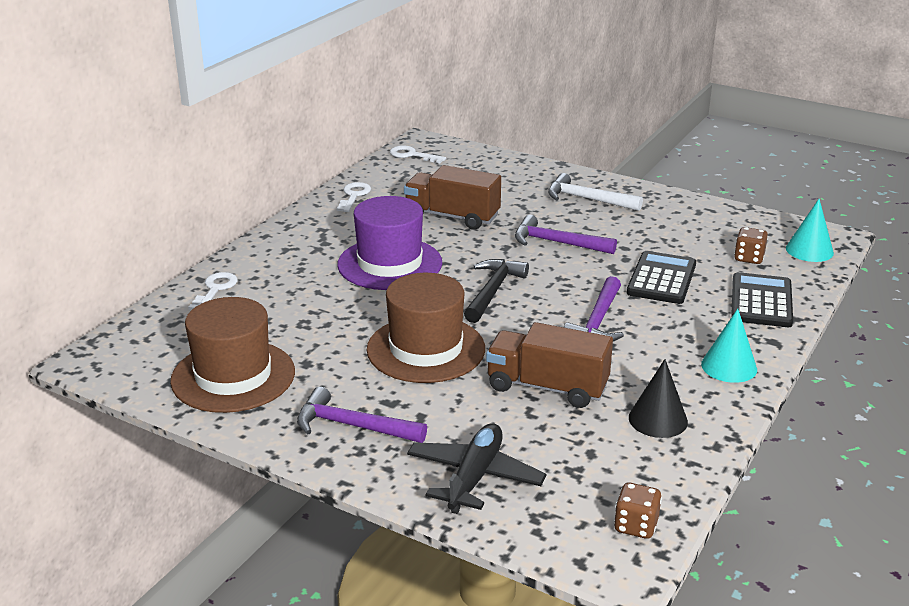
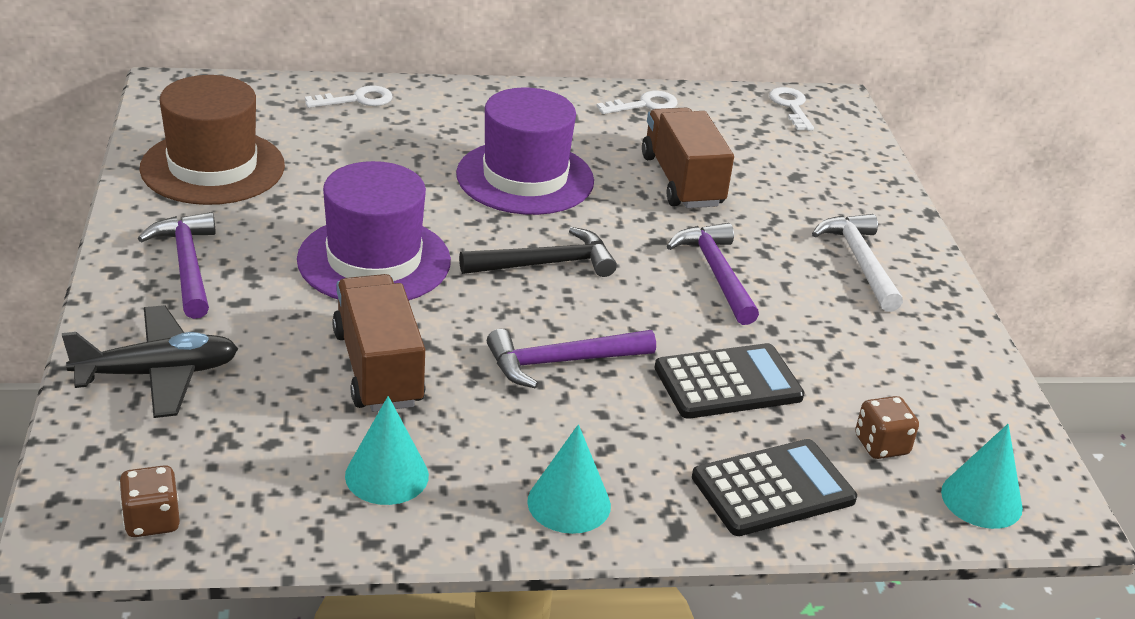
camera: 50 degrees right, 5 degrees up
(426, 349) = (374, 260): brown hat -> purple hat
(658, 419) = (387, 475): black cone -> turquoise cone

